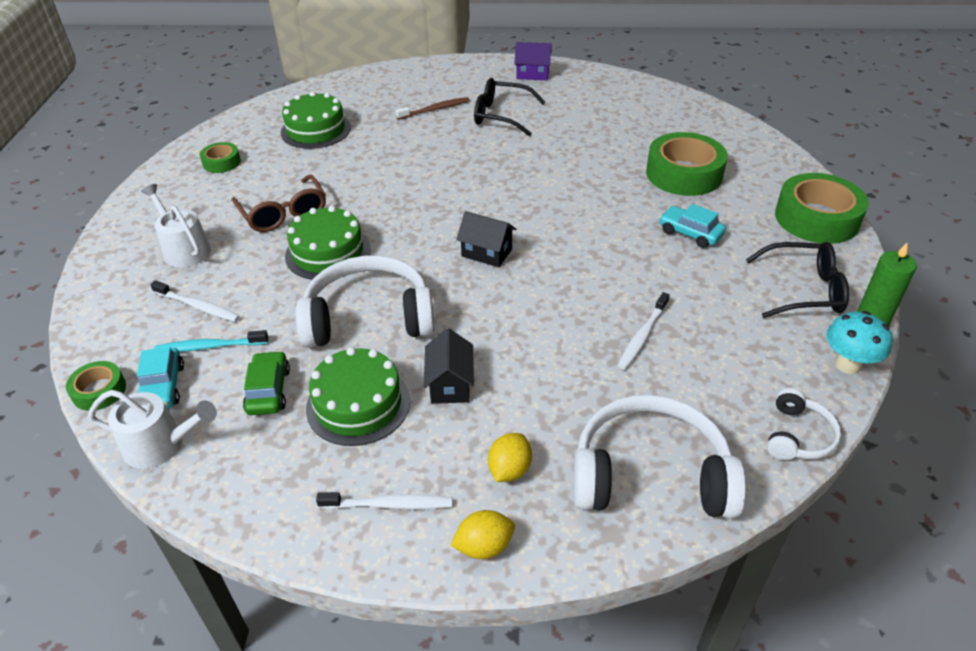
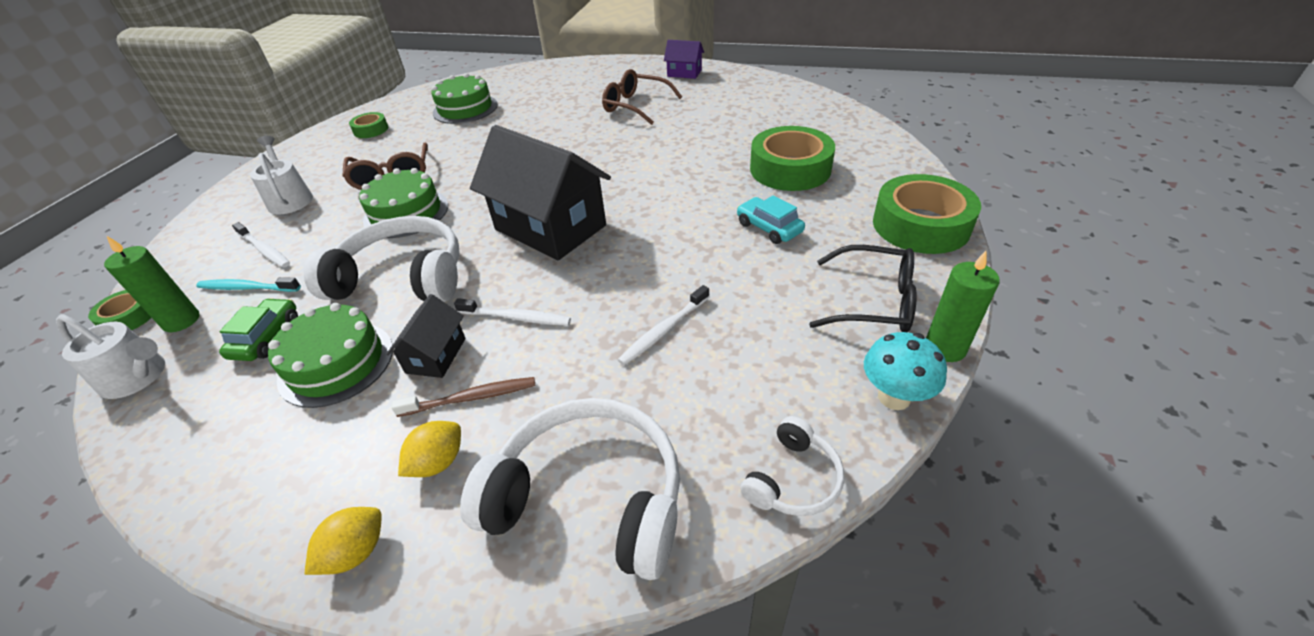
camera: 15 degrees right, 0 degrees up
(162, 387) = (181, 321): turquoise car -> green candle
(389, 504) = (293, 480): white toothbrush -> white toothbrush (516, 317)
(435, 109) = (578, 98): brown toothbrush -> brown toothbrush (471, 398)
(484, 546) = (356, 552): yellow lemon -> yellow lemon turned 45 degrees counterclockwise
(486, 253) = (550, 227): black house -> black house, size x2.12
(501, 115) = (635, 106): black glasses -> brown glasses

